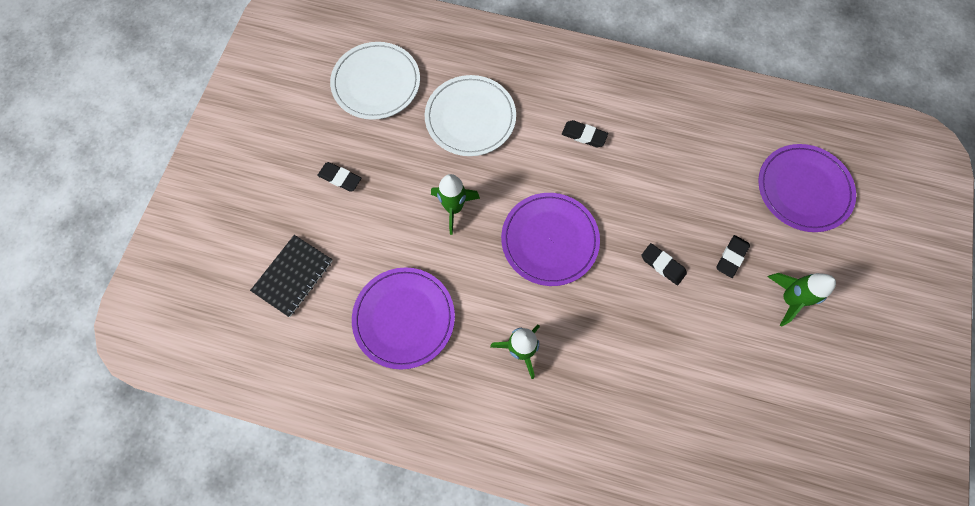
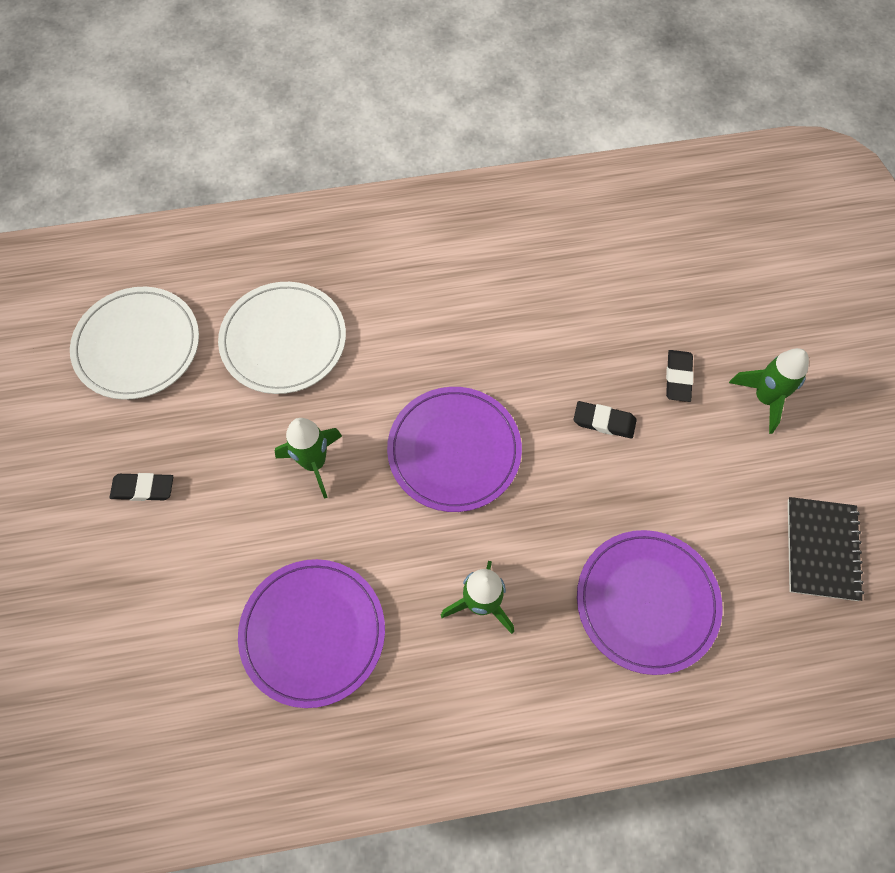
camera: 25 degrees left, 5 degrees down
(293, 276) = (135, 646): black notebook -> black notebook (821, 549)
(584, 135) = (437, 305): black eraser -> none
(803, 189) = (721, 264): purple plate -> purple plate (647, 602)

